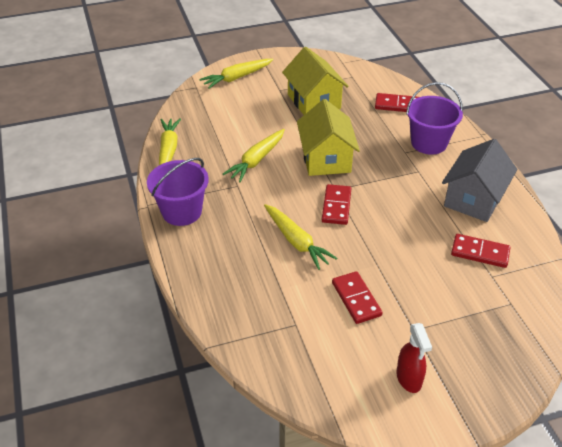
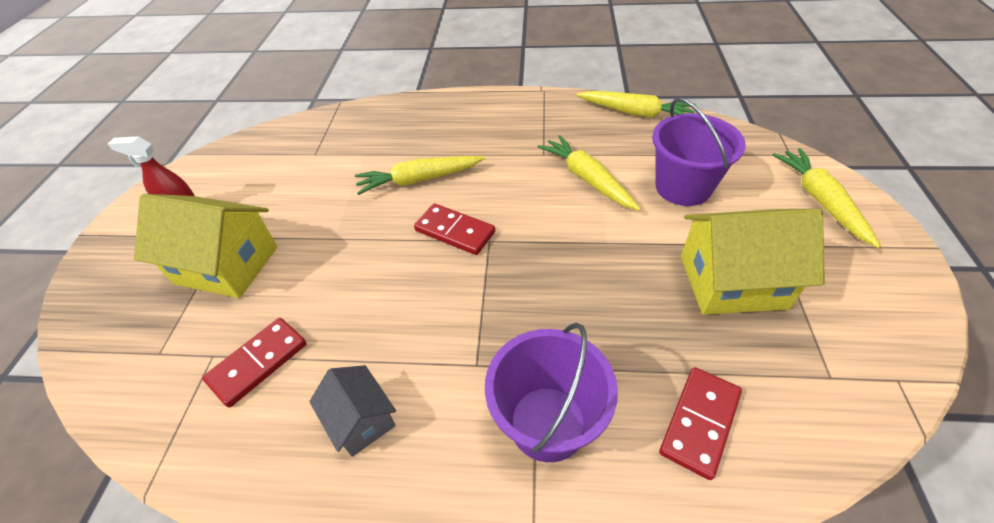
camera: 115 degrees right, 5 degrees up
(181, 212) = (520, 109): purple bucket -> purple bucket (683, 187)
(326, 159) = (561, 250): yellow house -> yellow house (227, 265)
(356, 299) = (303, 204): red domino -> none
(474, 199) = (361, 420): grey house -> grey house, size x0.56

